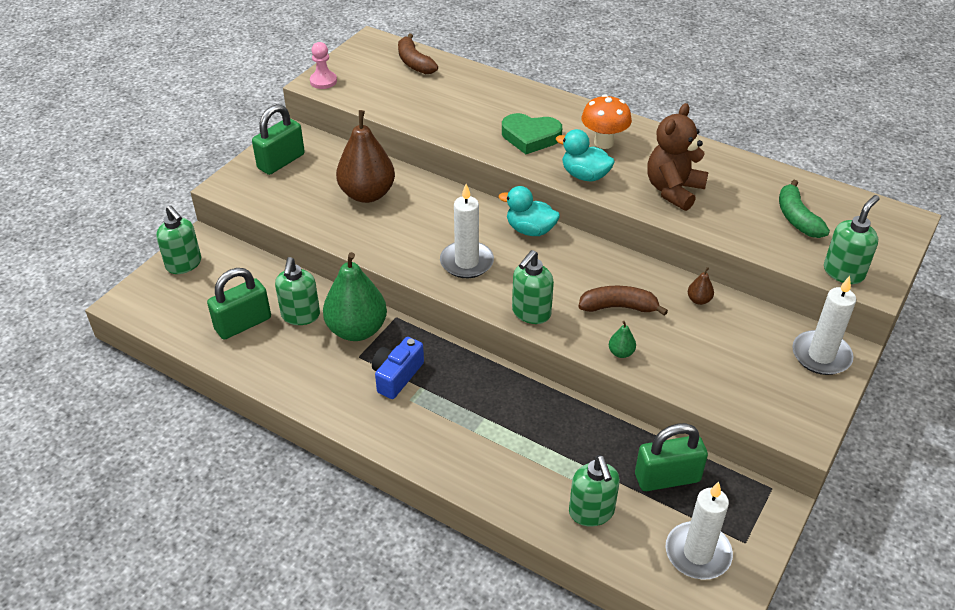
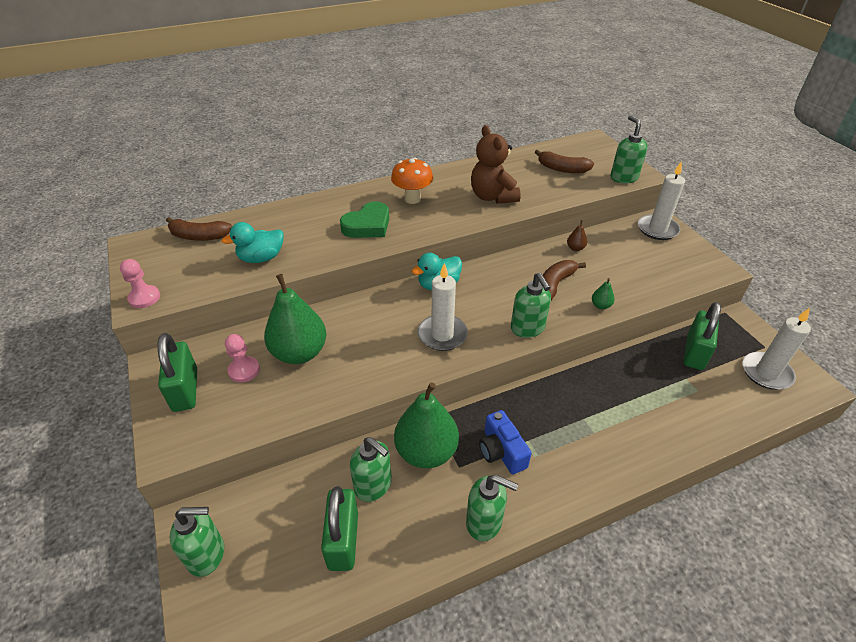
camera: 55 degrees left, 0 degrees up
(324, 177) = (244, 370): none -> pink pawn
(367, 194) = (299, 353): brown pear -> green pear
(584, 175) = (438, 223): turquoise duck -> turquoise duck (261, 258)
(591, 512) = (709, 406): green soap dispenser -> green soap dispenser (484, 522)
(797, 218) = (562, 169): green banana -> brown banana

